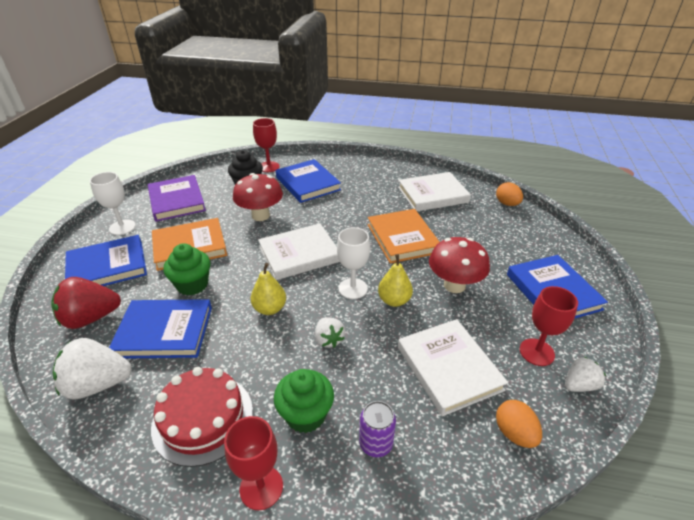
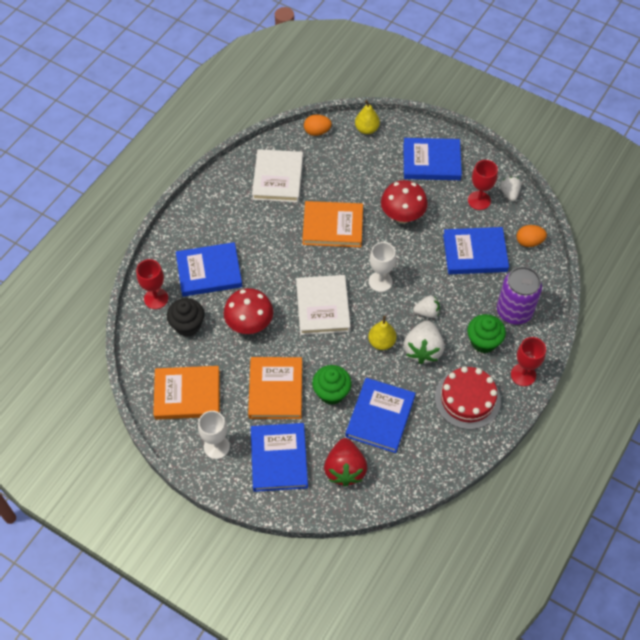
camera: 70 degrees left, 20 degrees up
(98, 384) = (418, 461): white strawberry -> white strawberry (423, 350)
(177, 201) = (187, 394): purple book -> orange book
(376, 443) = (514, 311): purple can -> purple can, size x1.80
(394, 300) = (403, 260): yellow pear -> yellow pear (366, 129)
(448, 368) = (475, 253): white book -> blue book

